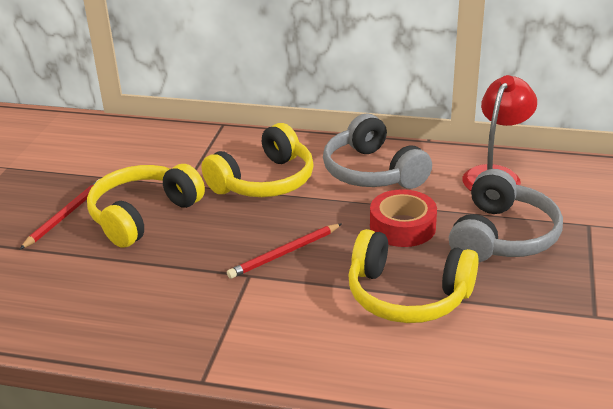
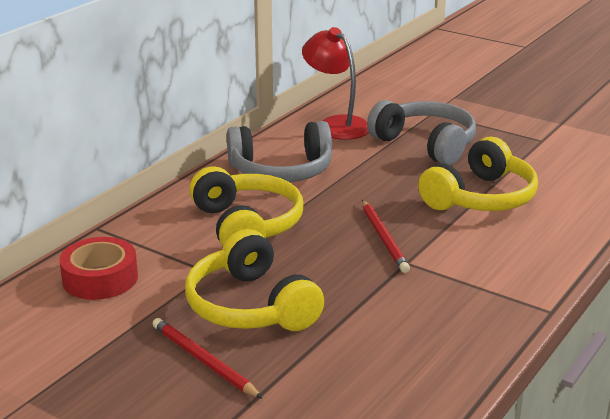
camera: 70 degrees left, 5 degrees down
(402, 227) = (382, 178): red tape -> red tape (100, 278)

